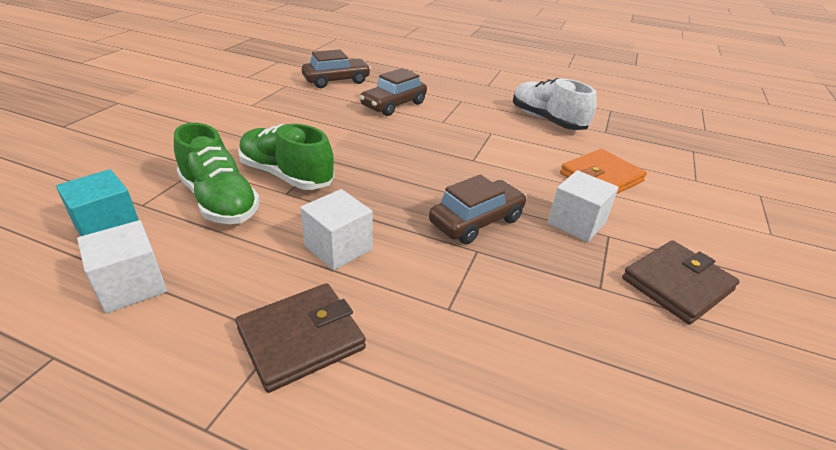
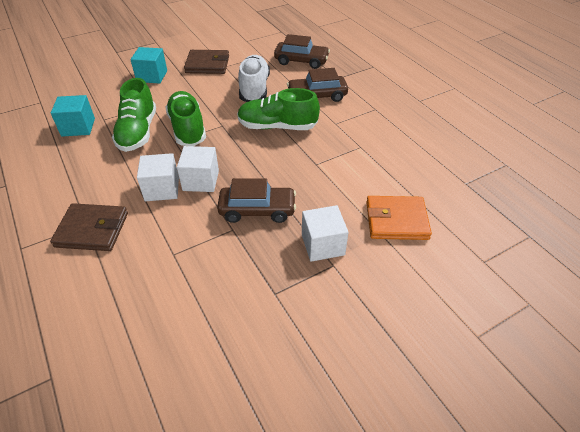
camera: 40 degrees right, 10 degrees up
(131, 285) = (58, 165): white cube -> white cube (201, 180)
(160, 137) = (152, 76): none -> turquoise cube
(390, 141) = (277, 126): none -> green shoe
(547, 120) = (425, 152): white shoe -> white shoe (254, 89)
(677, 284) = (330, 322): brown wallet -> brown wallet (207, 64)

